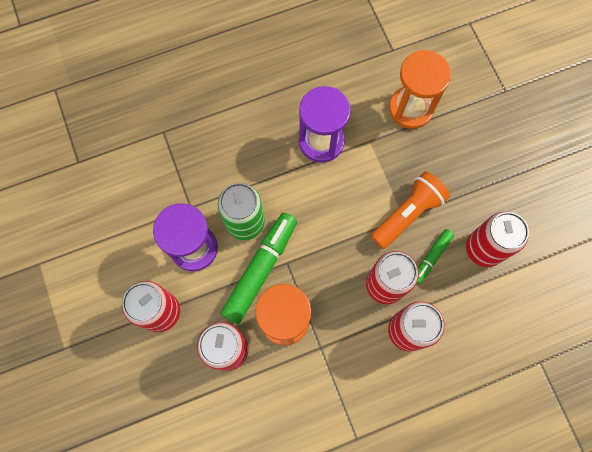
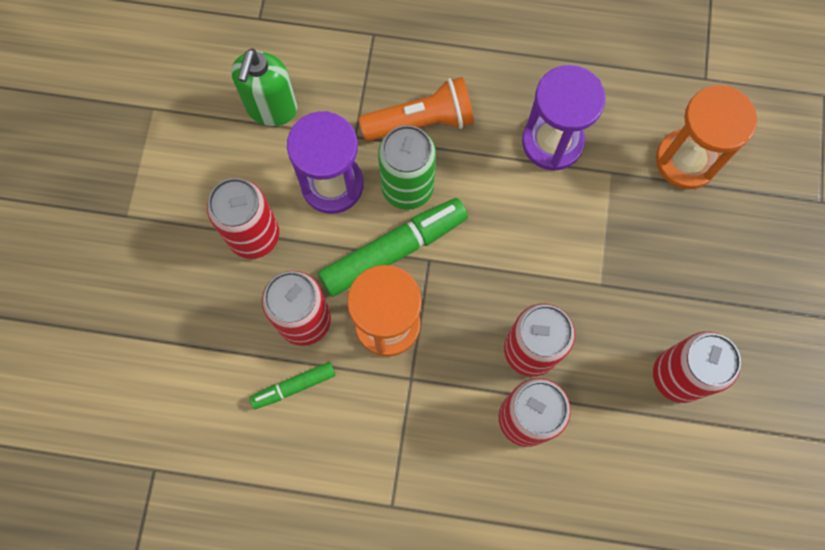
camera: 30 degrees right, 0 degrees up
(122, 219) = (271, 108): none -> green soap dispenser
(407, 214) = (607, 283): orange flashlight -> orange flashlight (421, 122)
(431, 257) = (606, 350): green marker -> green marker (294, 386)

